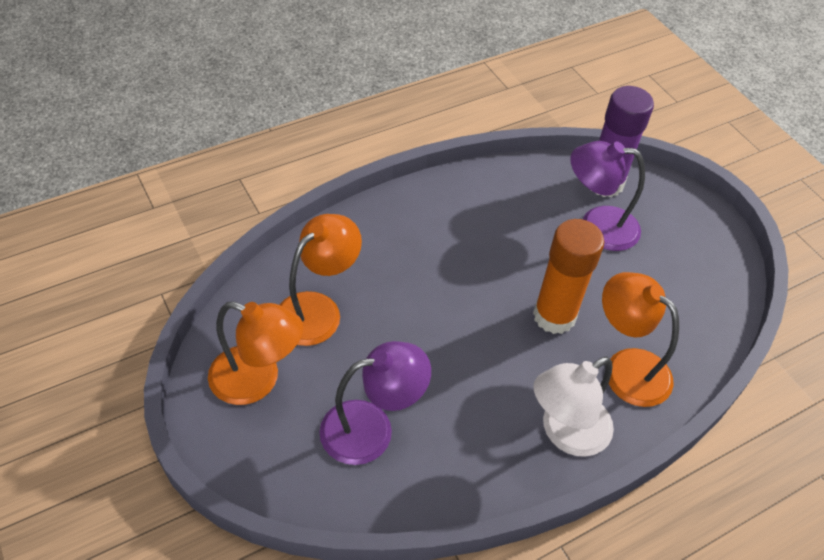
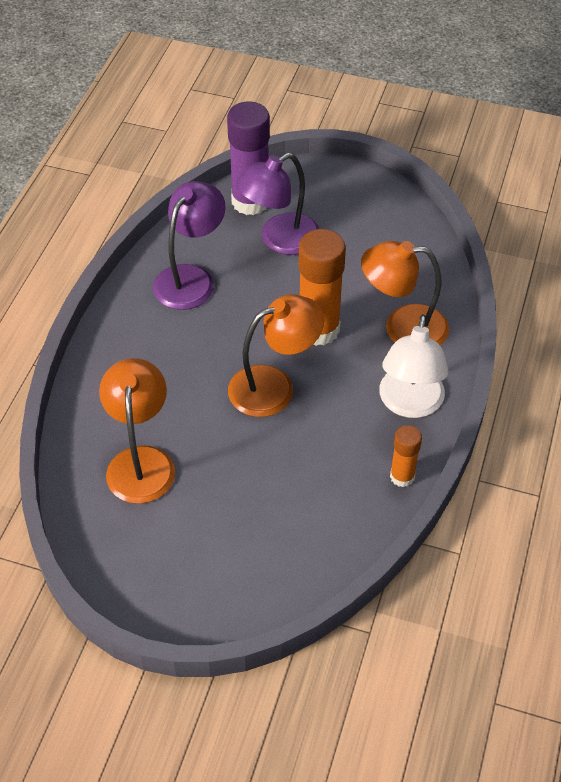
camera: 40 degrees left, 0 degrees up
(257, 380) = (156, 549): orange lamp -> orange lamp (274, 386)
(371, 428) = (279, 510): purple lamp -> purple lamp (191, 278)
(495, 486) = (402, 476): none -> orange glue stick

